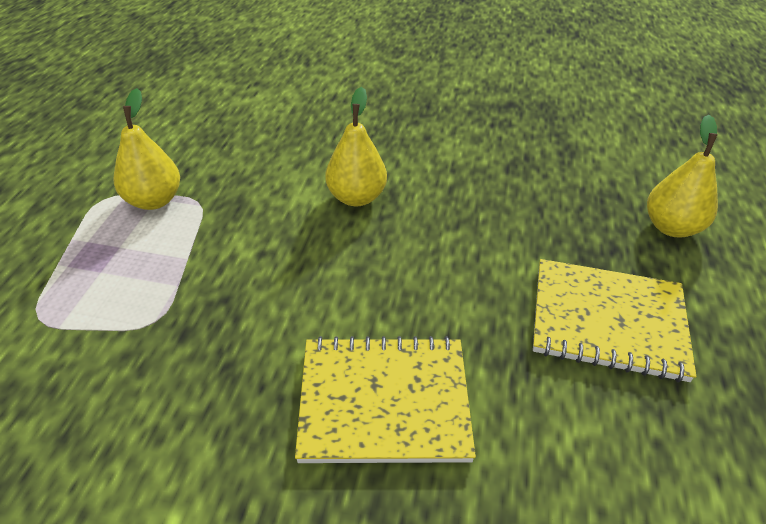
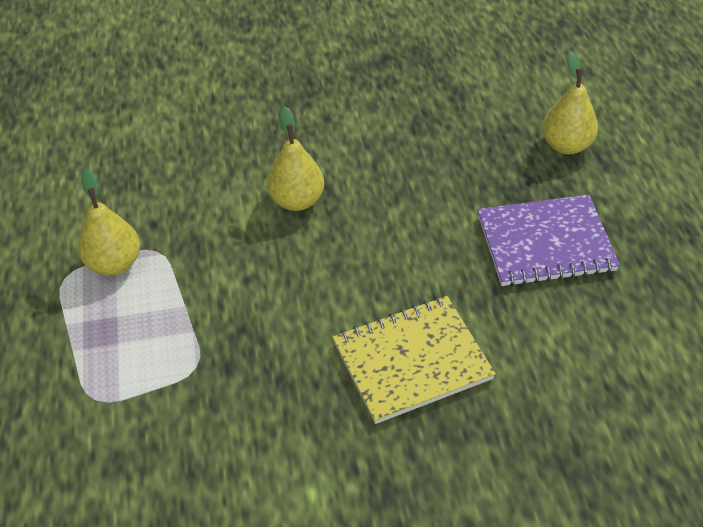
camera: 20 degrees left, 5 degrees up
(607, 321) = (545, 243): yellow notebook -> purple notebook

